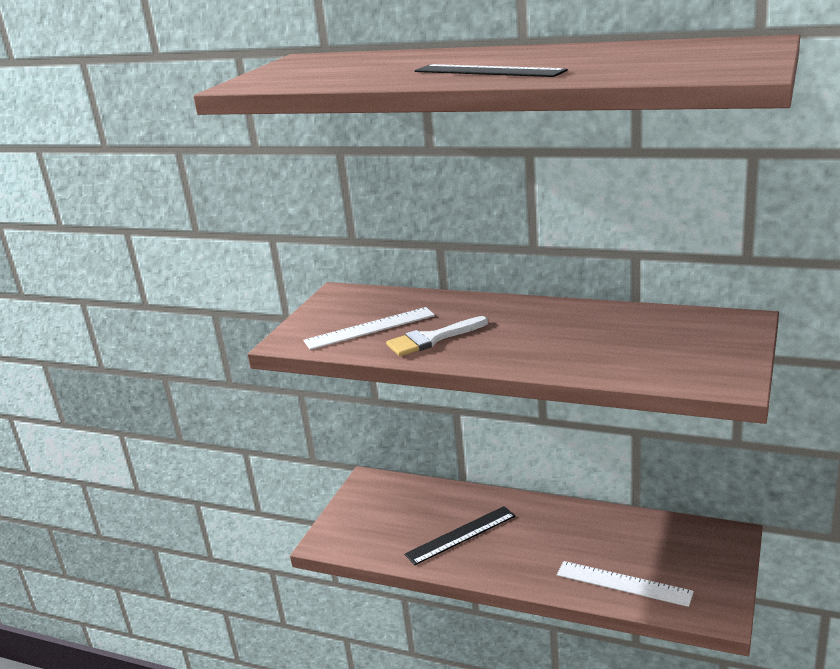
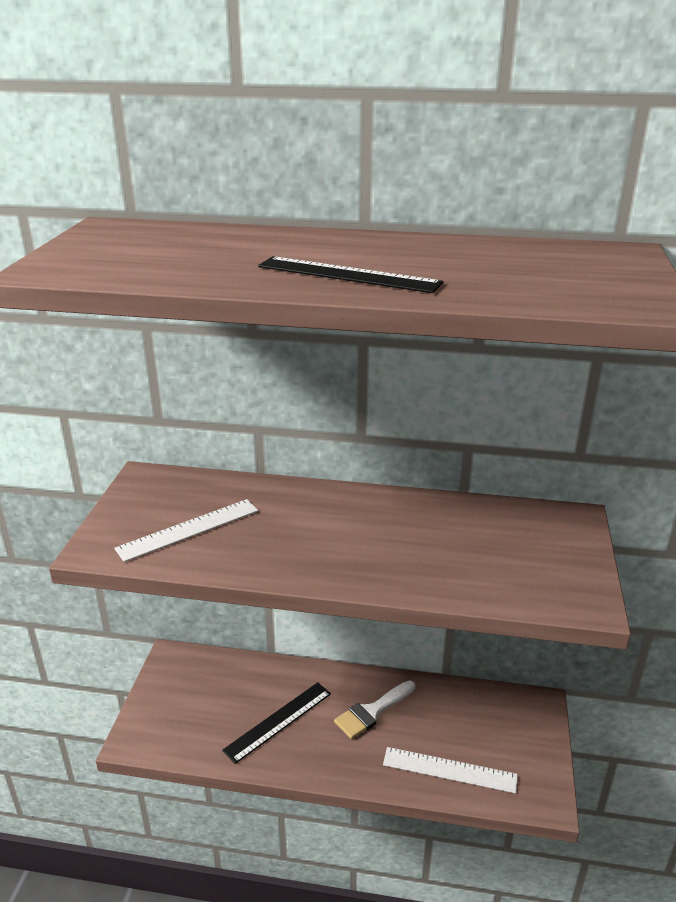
camera: 15 degrees left, 5 degrees up
(432, 339) = (262, 545): white brush -> white brush (372, 711)

